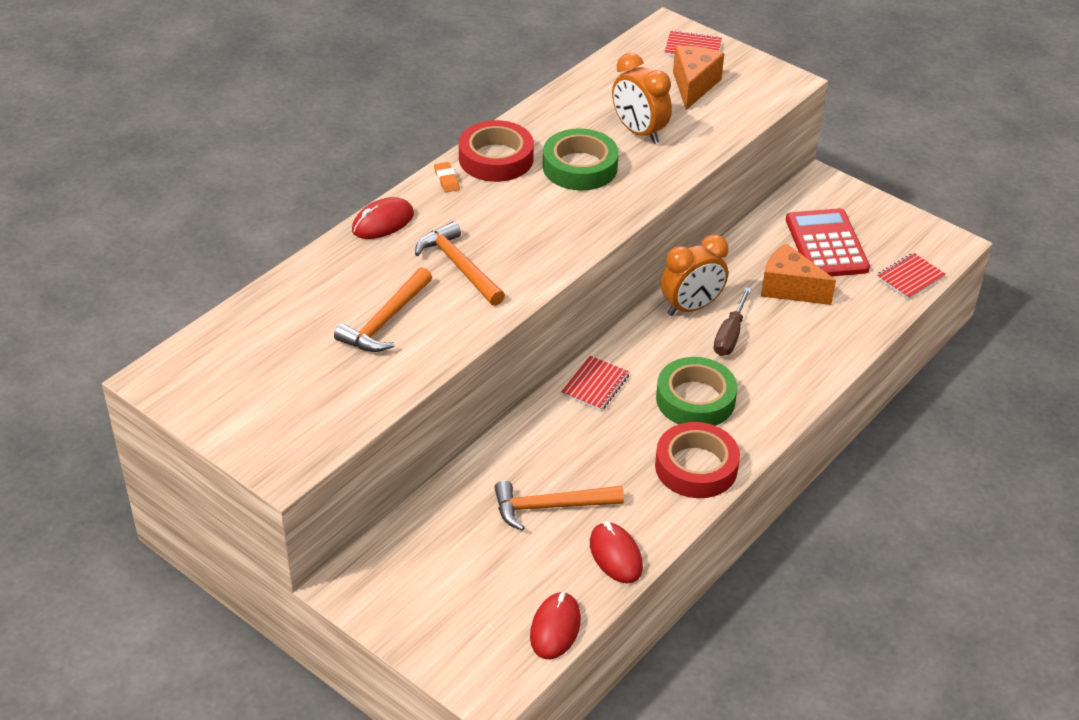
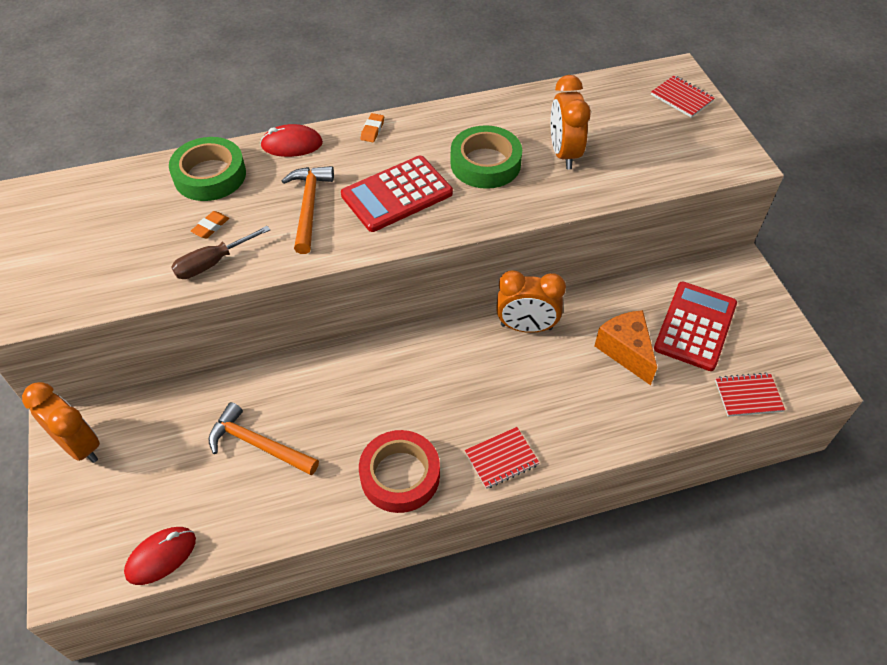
camera: 35 degrees right, 10 degrees up
(382, 592) = (80, 446): none -> orange clock
(385, 321) = (211, 227): orange hammer -> orange eraser
(496, 158) = (427, 128): red tape -> none
(528, 223) = (397, 194): none -> red calculator
(595, 385) = (389, 356): red notebook -> red notebook (501, 459)
(615, 555) = (264, 519): red mouse -> none
(693, 86) = (651, 131): orange cheese -> none
(695, 399) = (455, 412): green tape -> green tape (210, 175)
(730, 336) = (535, 369): brown screwdriver -> brown screwdriver (212, 263)

